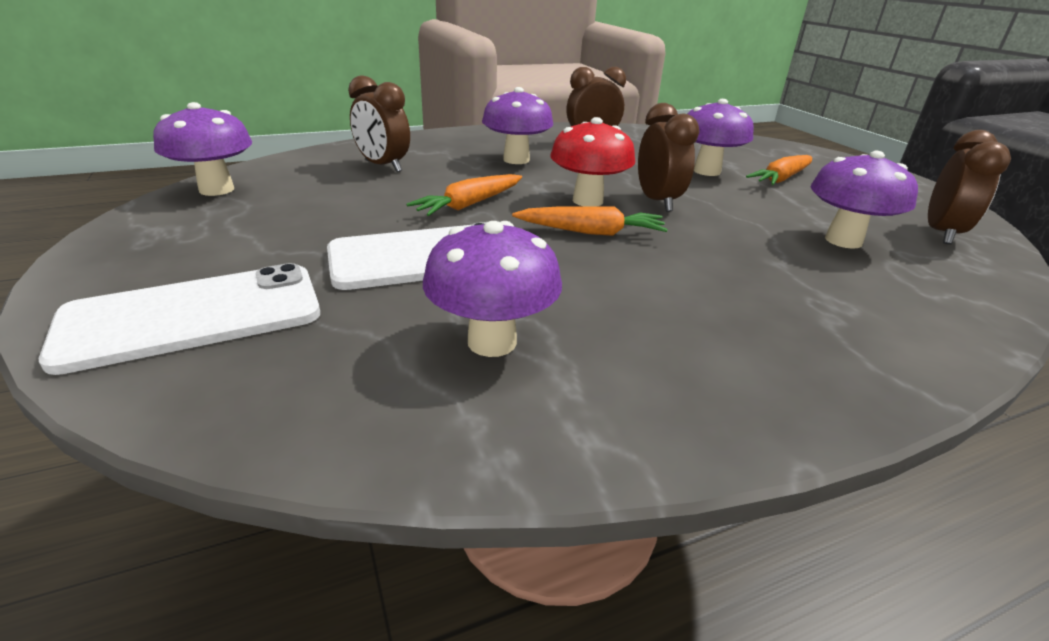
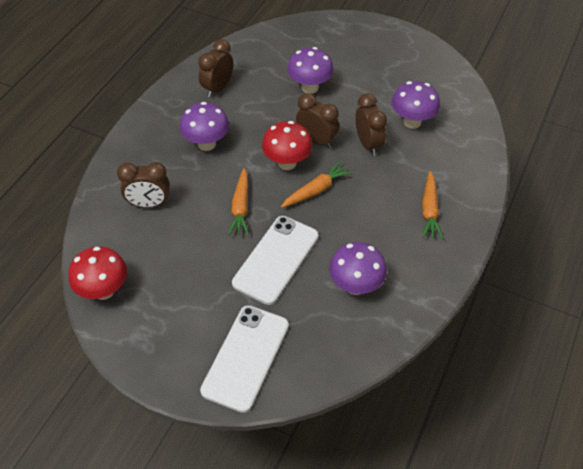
camera: 40 degrees left, 20 degrees up
(216, 189) = (104, 290): purple mushroom -> red mushroom
(781, 179) = (348, 72): orange carrot -> orange carrot (429, 210)
(941, 233) = (442, 86): brown clock -> brown clock (368, 144)

